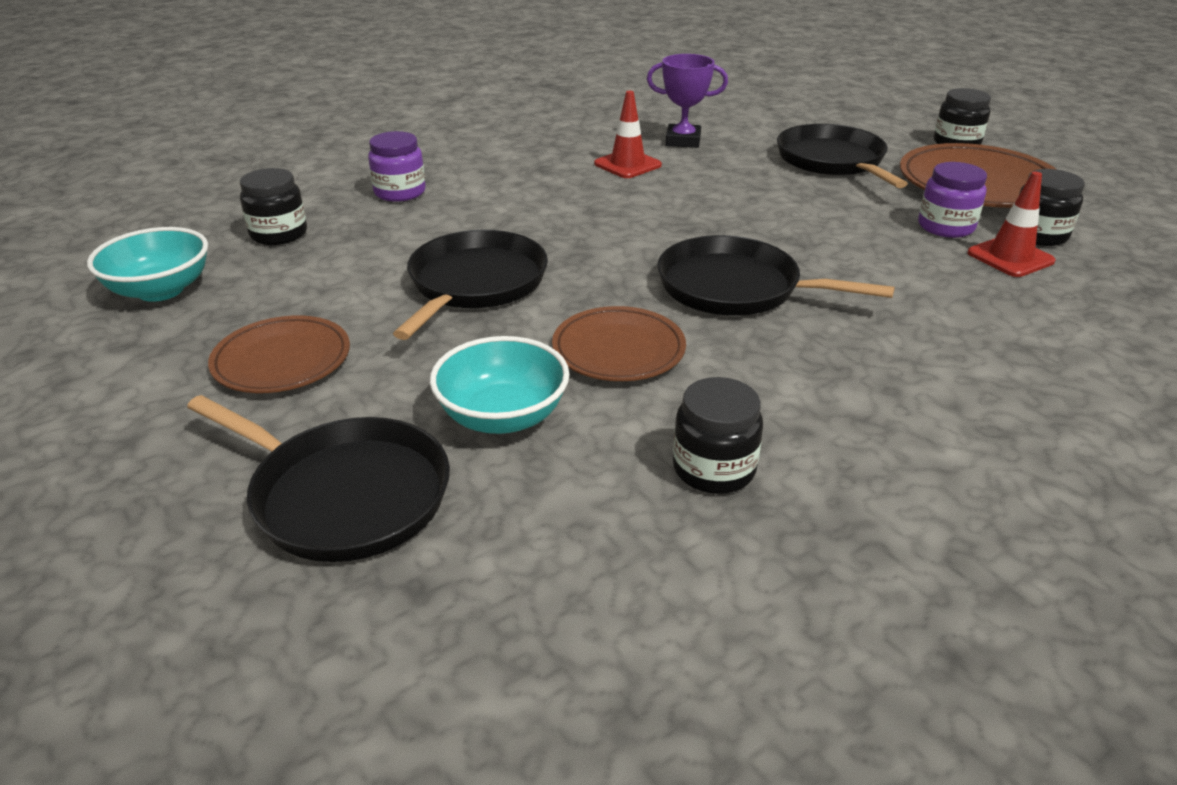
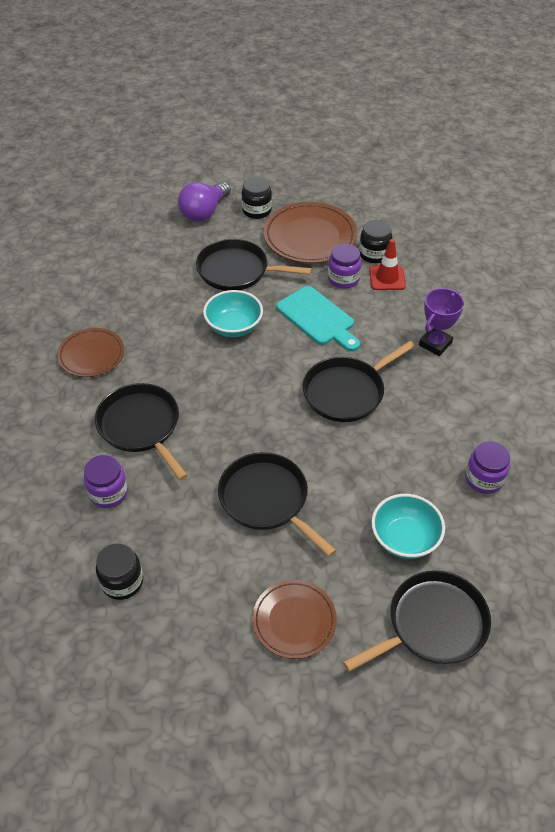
camera: 60 degrees left, 15 degrees up
(160, 290) = (159, 670): turquoise bowl -> turquoise bowl (234, 327)
(512, 181) = (141, 426): none -> black pan
(618, 350) = (375, 467): brown plate -> brown plate (91, 355)
(627, 164) = (164, 360): red traffic cone -> none
(683, 141) = (151, 316): purple trophy -> purple trophy (435, 344)
(713, 469) = (484, 479): black jar -> purple jar
(840, 230) = (318, 318): none -> turquoise cutting board
(893, 120) = (204, 212): none -> purple light bulb

